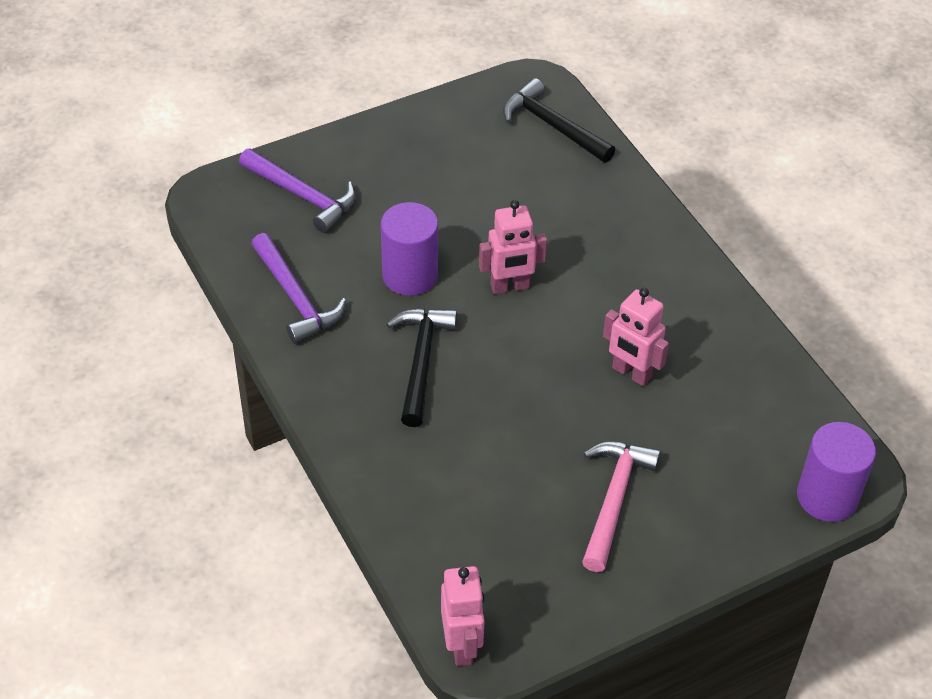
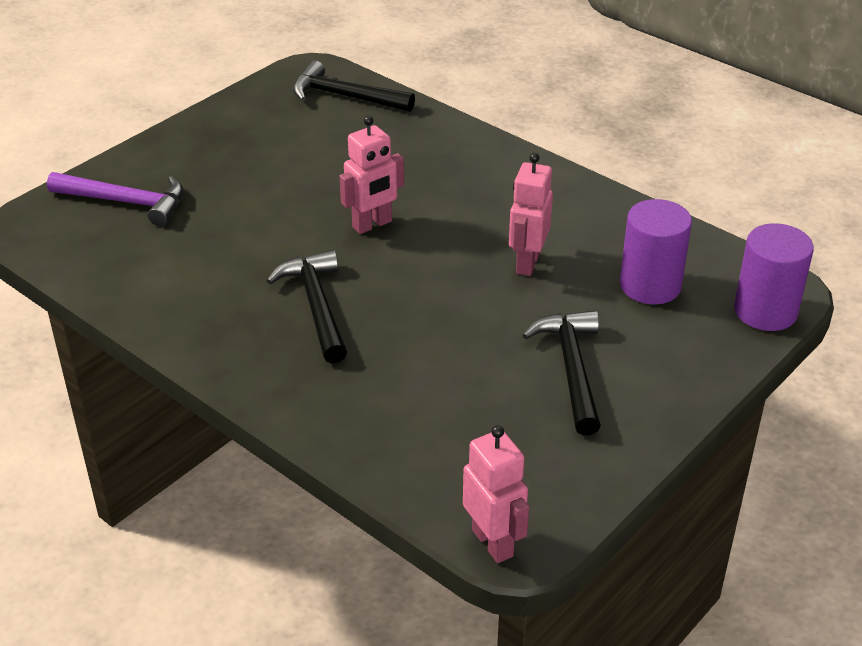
camera: 20 degrees left, 10 degrees down
(296, 298) = (158, 286): purple hammer -> none
(410, 275) = (268, 239): purple cylinder -> purple cylinder (650, 285)
(613, 500) = (571, 369): pink hammer -> black hammer
(631, 373) = (527, 263): pink robot -> pink robot turned 90 degrees clockwise

